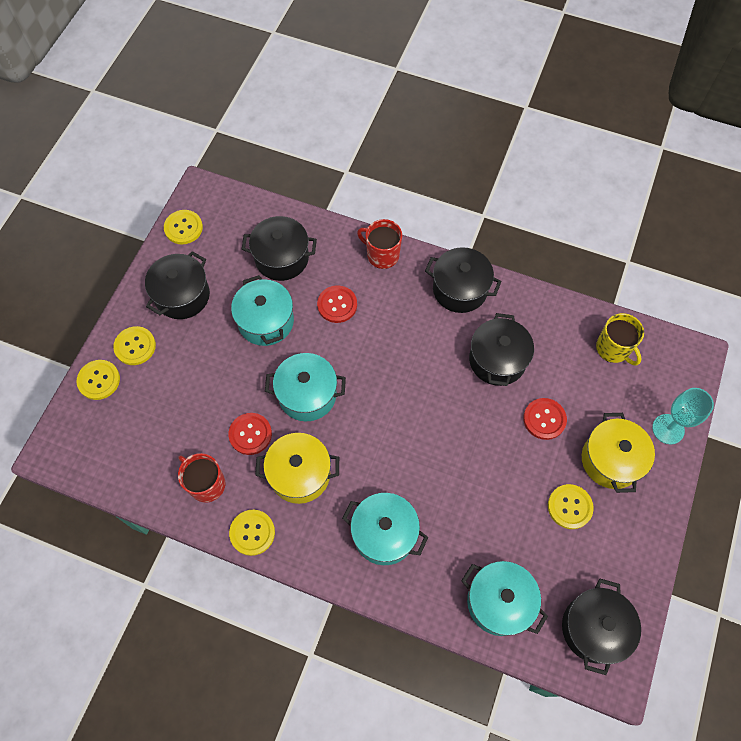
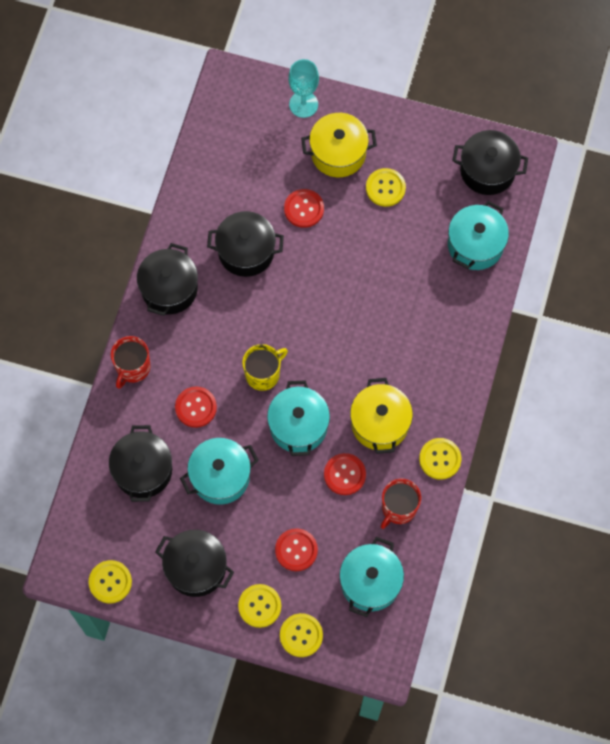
camera: 95 degrees left, 5 degrees up
(182, 382) = (296, 550): none -> red button
(384, 534) = (427, 343): turquoise pot -> turquoise pot (370, 582)
(613, 349) = (225, 147): yellow mug -> yellow mug (263, 374)

